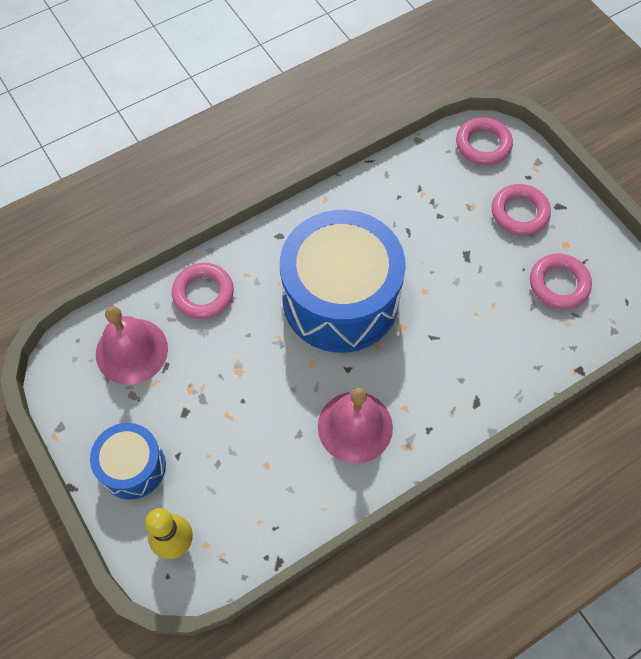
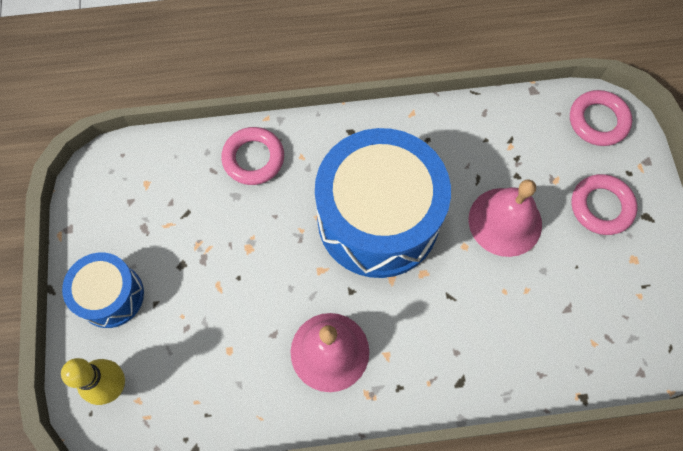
camera: 25 degrees right, 5 degrees up
(131, 351) = (163, 185): pink bell -> pink bell (505, 221)
(558, 284) = (606, 298): pink ring -> none

